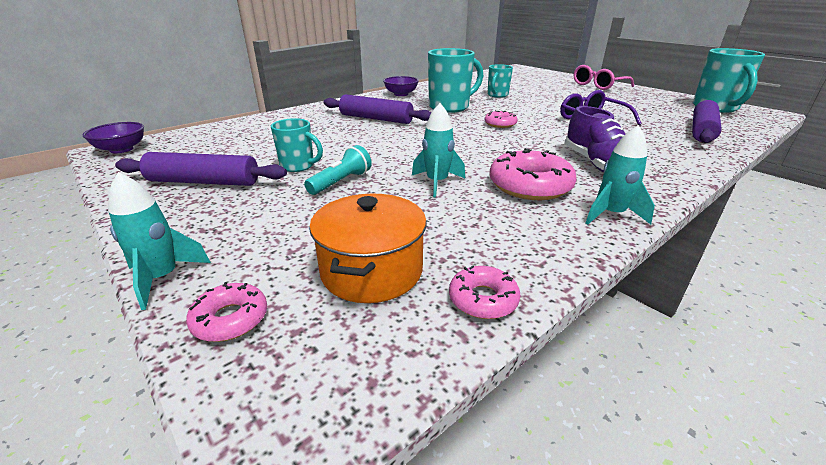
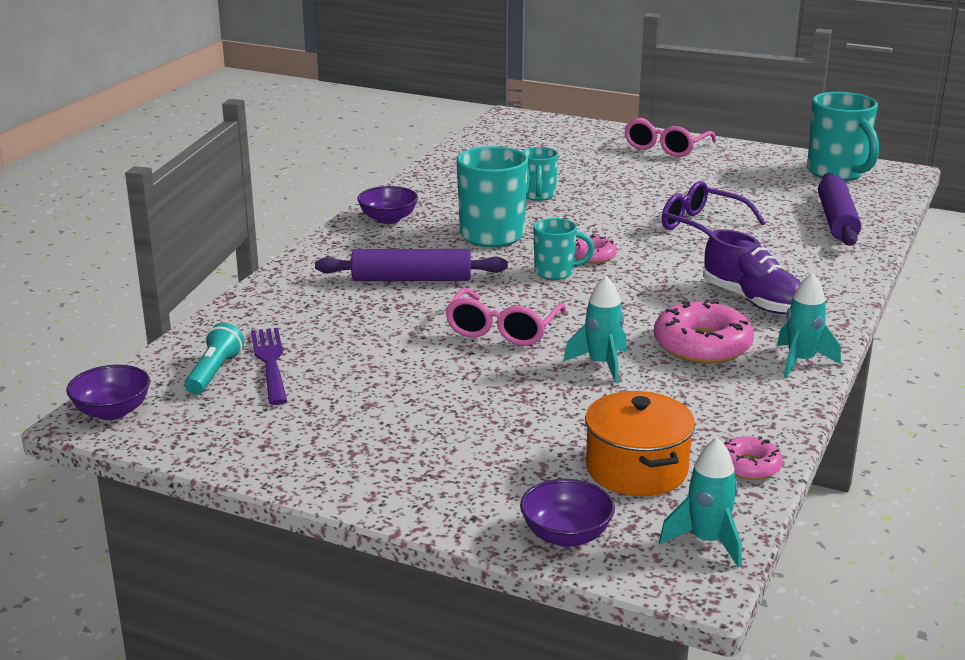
camera: 25 degrees left, 5 degrees down
(162, 278) = (455, 526): turquoise rocket -> turquoise rocket (707, 541)
(204, 182) = (323, 428): purple rolling pin -> none
(230, 319) = (566, 535): pink donut -> purple bowl
(238, 142) = (271, 363): none -> purple fork
(298, 166) = (410, 380): turquoise mug -> turquoise mug (556, 272)
(341, 182) = (493, 389): turquoise flashlight -> turquoise flashlight (214, 372)
(395, 150) = (503, 329): none -> pink glasses

